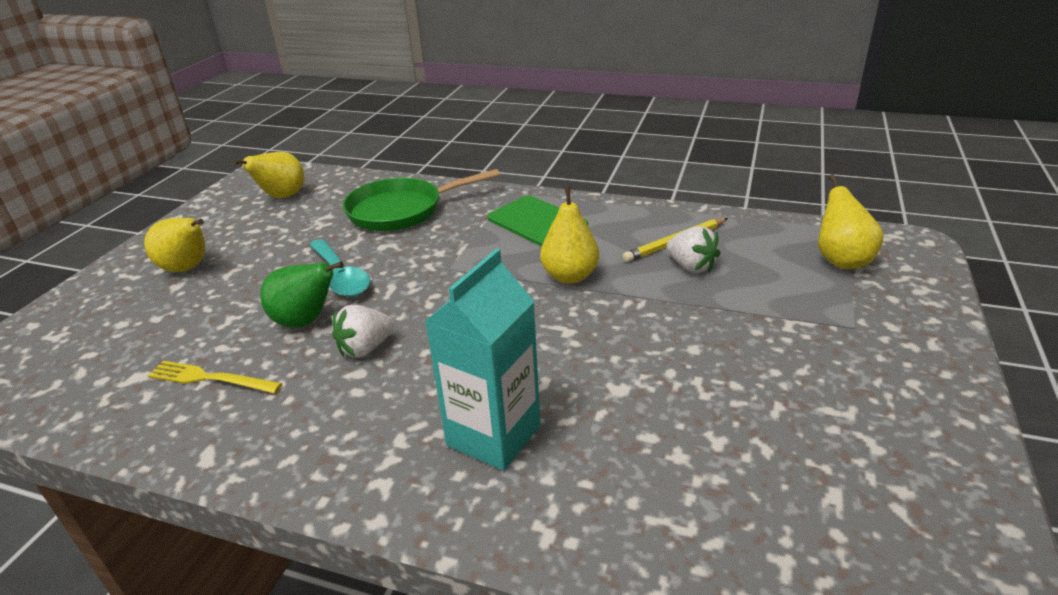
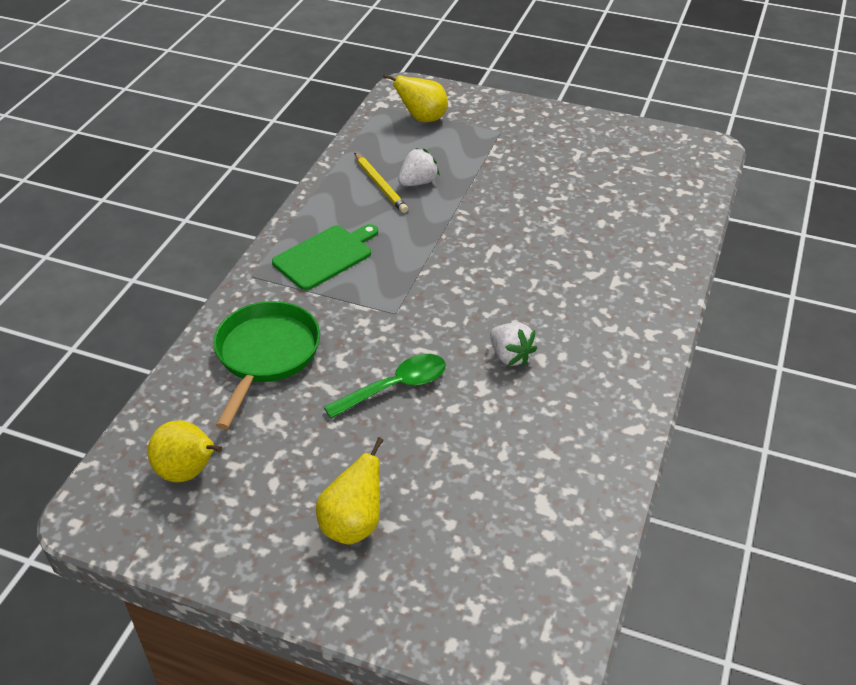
camera: 90 degrees left, 10 degrees up
(210, 378) = (547, 450): yellow fork -> none
(306, 321) = (468, 401): green pear -> none
(340, 276) = (395, 387): turquoise spoon -> green spoon
(401, 210) = (266, 355): green pan -> green pan turned 150 degrees counterclockwise
(493, 435) = (604, 284): turquoise carton -> none
(570, 276) = (421, 243): yellow pear -> none

